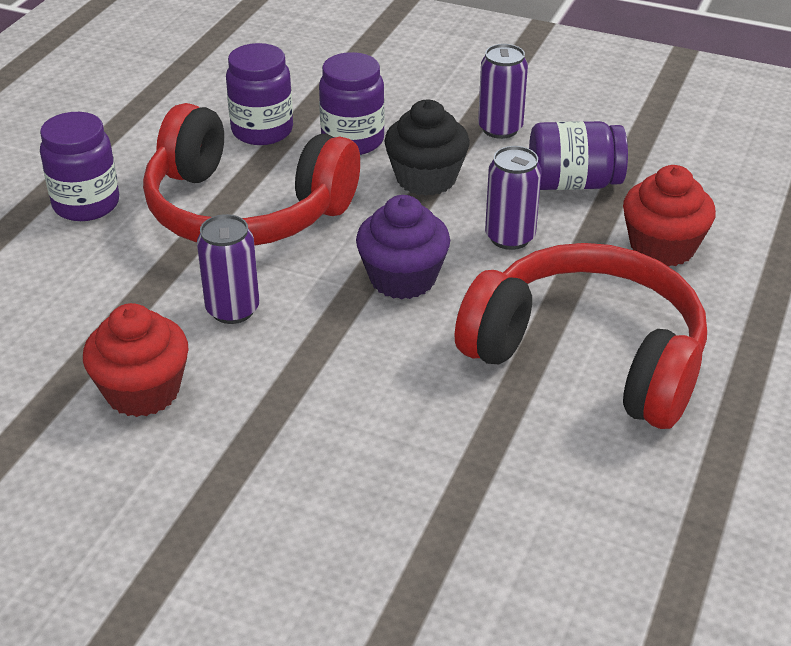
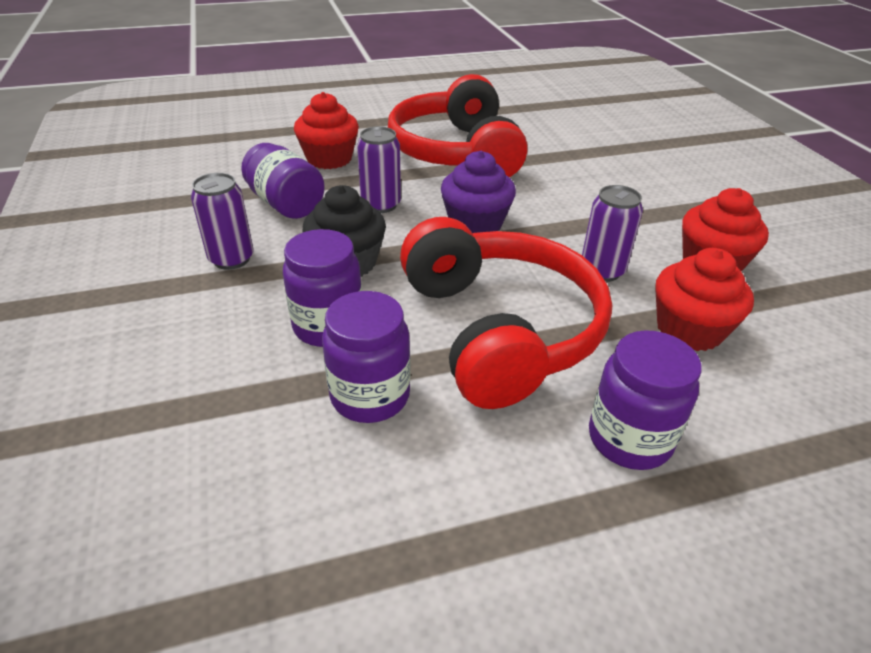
camera: 130 degrees left, 0 degrees up
(107, 303) = (689, 330): none -> red cupcake

